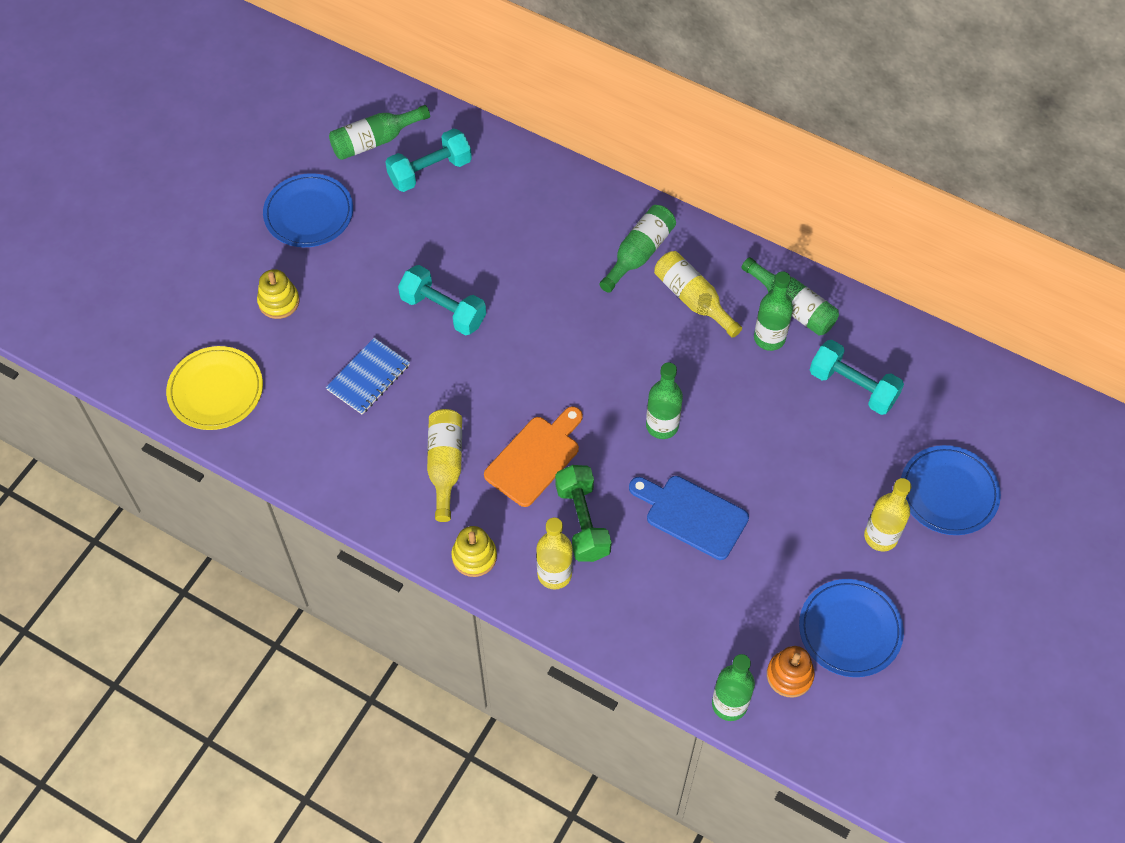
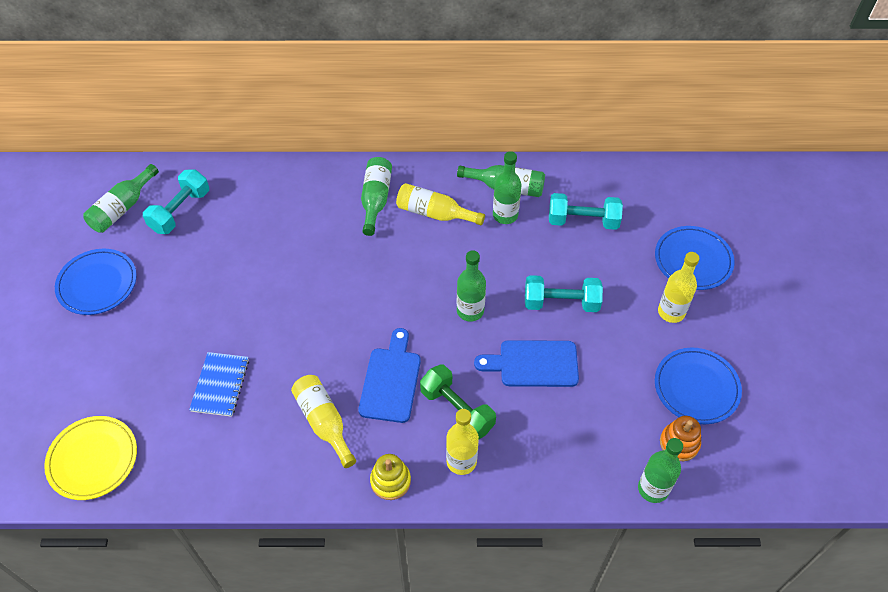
camera: 30 degrees left, 5 degrees down
(279, 302) = (109, 362): yellow stacking toy -> none
(443, 310) = (251, 306): turquoise dumbbell -> turquoise dumbbell (561, 303)
(535, 457) = (391, 380): orange cutting board -> blue cutting board

